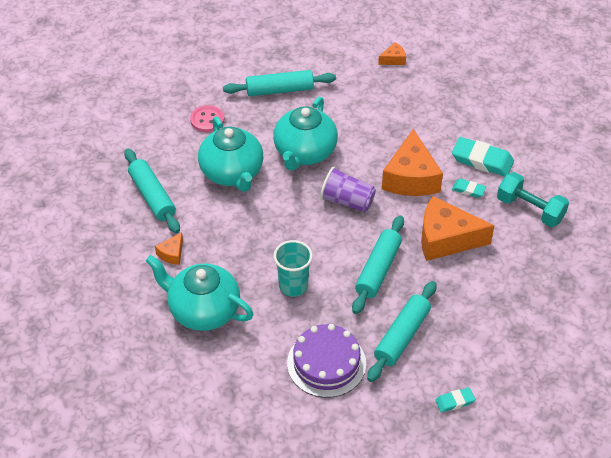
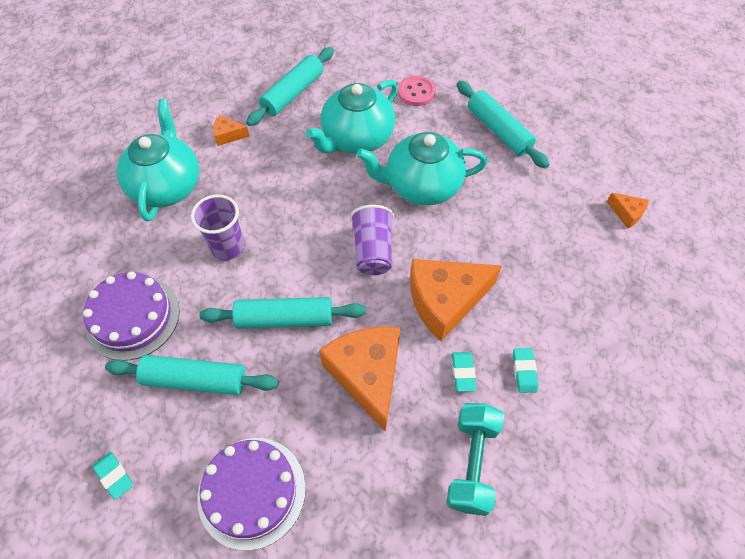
camera: 65 degrees right, 10 degrees up
(293, 286) = (228, 247): turquoise cup -> purple cup
(482, 160) = (524, 371): turquoise eraser -> turquoise eraser, size x0.52
(500, 326) = (251, 491): none -> purple cake

